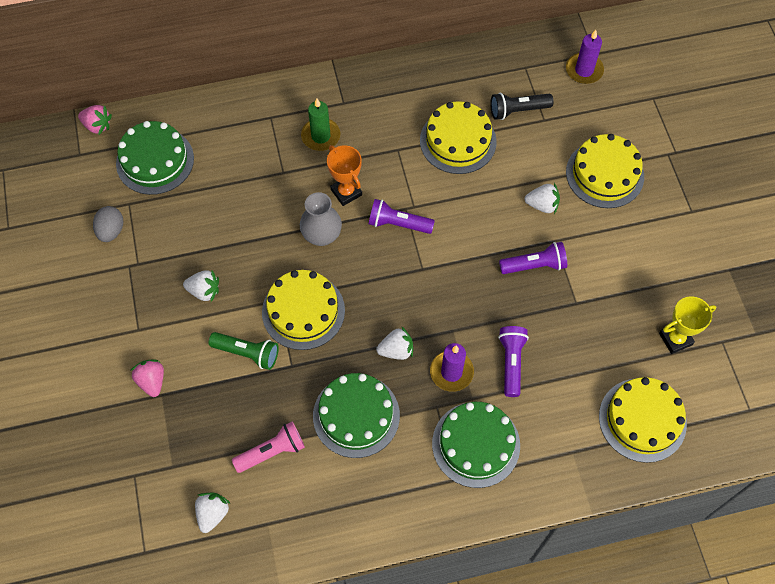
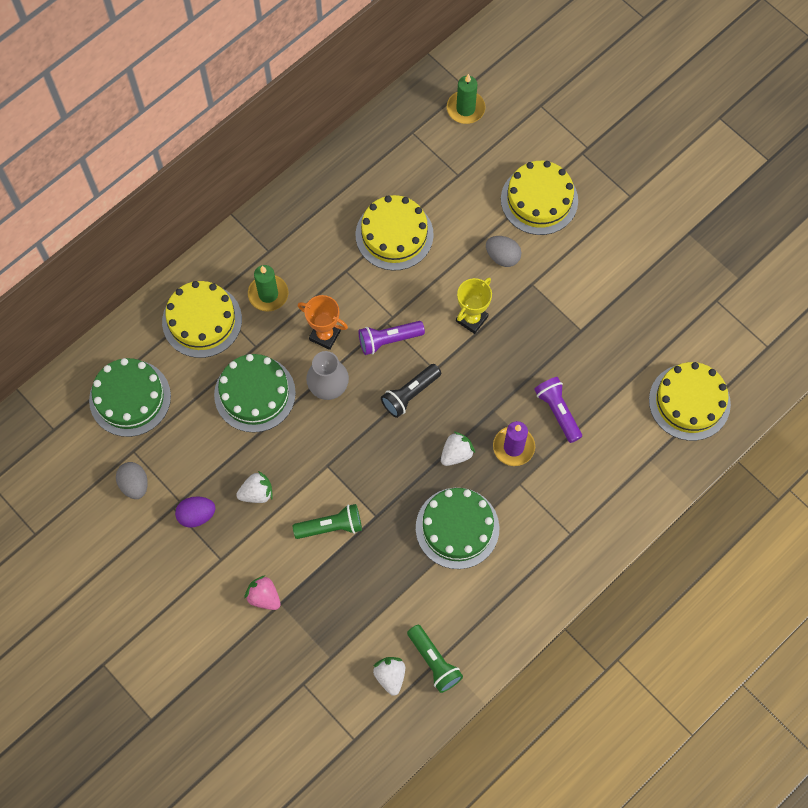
camera: 30 degrees left, 5 degrees up
(97, 126) = (51, 393): pink strawberry -> none
(143, 282) = (197, 515): none -> purple egg
(259, 523) = (434, 662): none -> green flashlight
(272, 451) = (406, 597): pink flashlight -> none
(303, 311) = (355, 463): yellow cake -> yellow cake (202, 320)
(476, 444) = (569, 497): green cake -> green cake (255, 394)
(518, 110) = (430, 178): black flashlight -> black flashlight (410, 394)
(534, 265) = (527, 315): purple flashlight -> none
(542, 205) = (502, 257): white strawberry -> grey egg
(584, 70) = (465, 109): purple candle -> green candle
(675, 339) = (678, 318): yellow trophy -> yellow trophy (471, 319)

